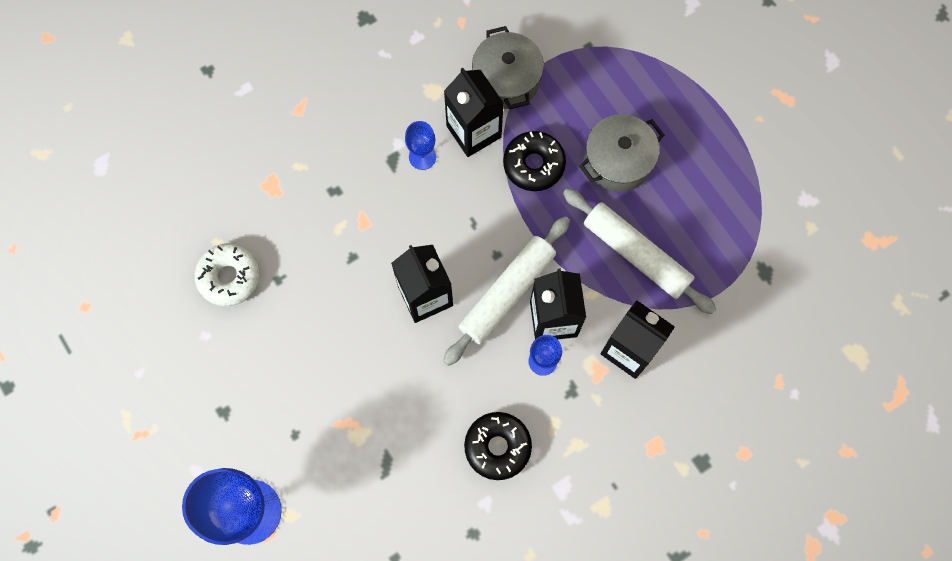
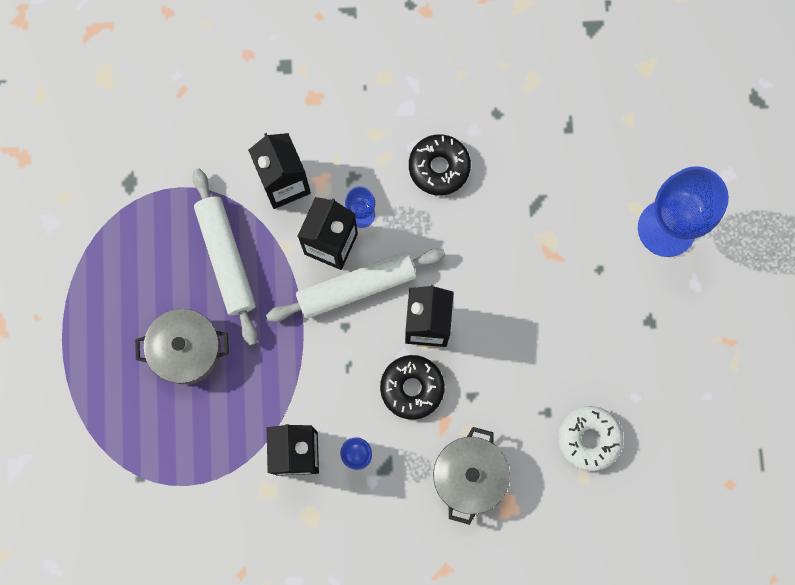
camera: 150 degrees left, 5 degrees up
(506, 80) = (236, 487): grey pot -> grey pot (469, 476)
(533, 164) = (262, 390): black donut -> black donut (412, 388)

